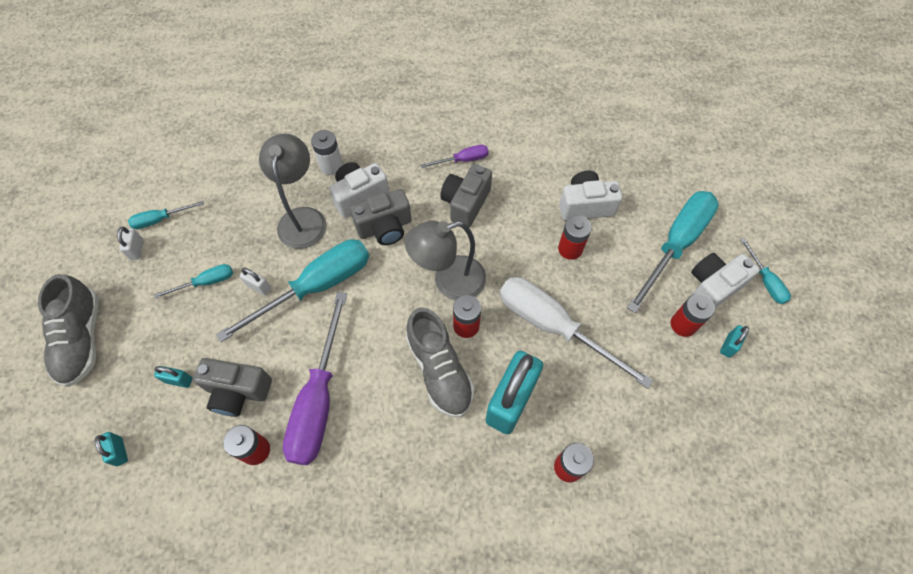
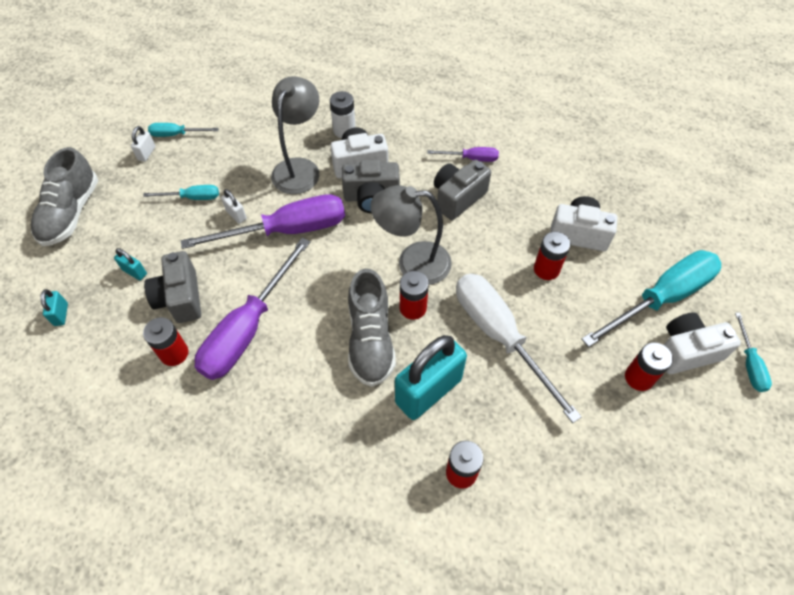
camera: 20 degrees right, 5 degrees down
(238, 391) = (180, 298): grey camera -> grey camera turned 45 degrees clockwise
(316, 287) = (287, 230): turquoise screwdriver -> purple screwdriver
(728, 345) = (682, 414): turquoise padlock -> none

